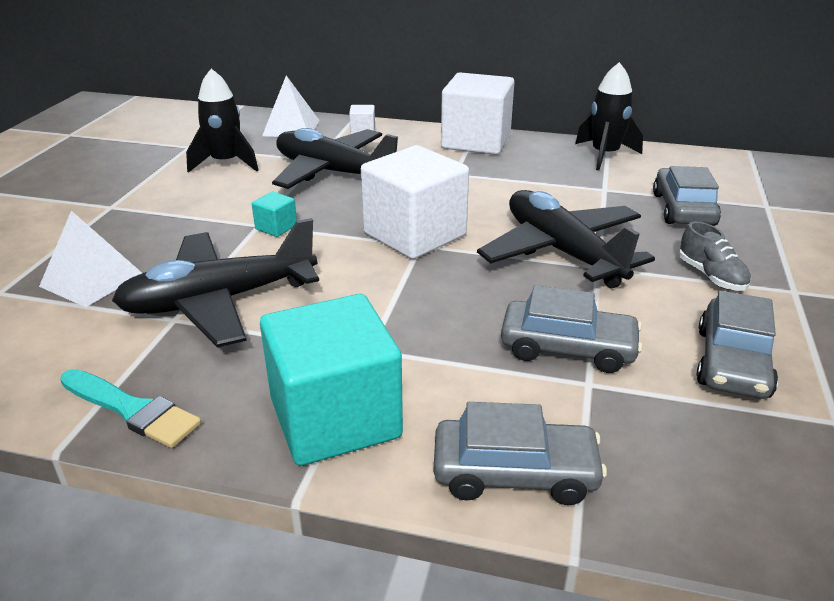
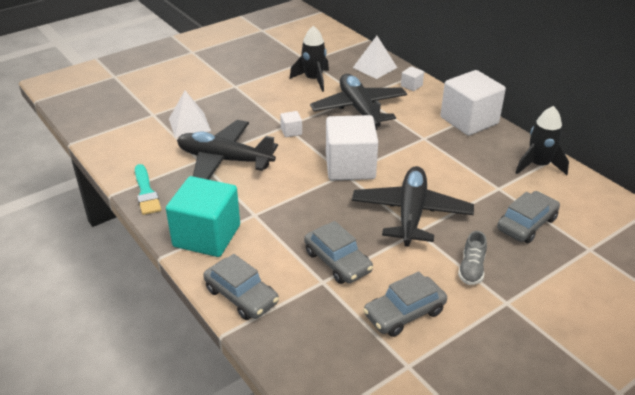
camera: 40 degrees right, 5 degrees up
(276, 227) = (291, 131): turquoise cube -> white cube

